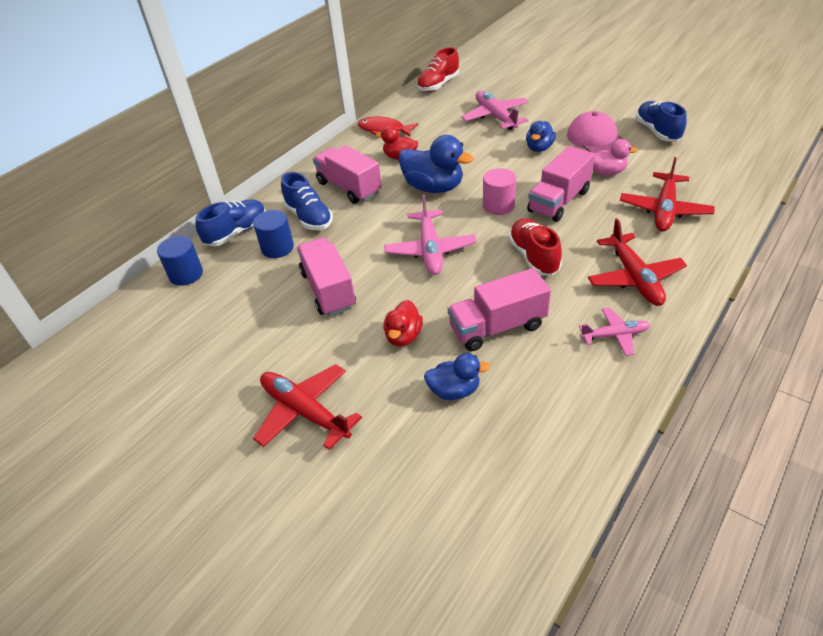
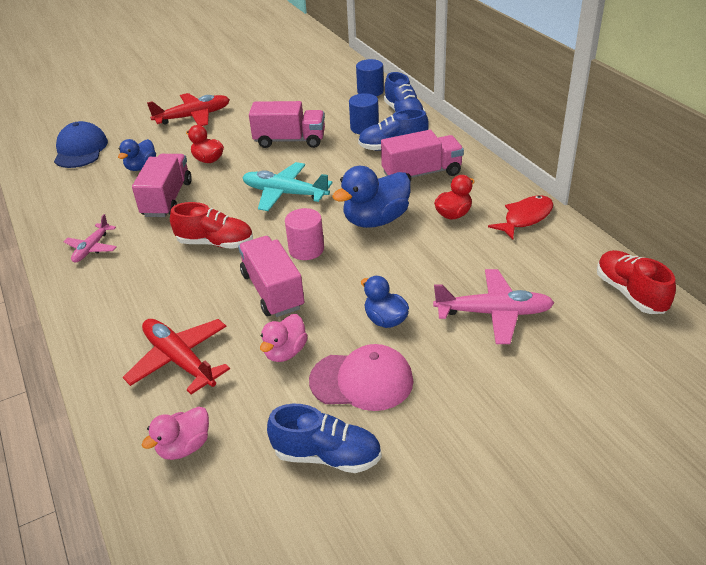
camera: 115 degrees right, 5 degrees down
(430, 250) = (284, 194): pink plane -> turquoise plane
(456, 494) = (80, 150): none -> blue cap
(634, 278) = (126, 288): red plane -> none
(715, 176) = (184, 447): none -> pink duck

